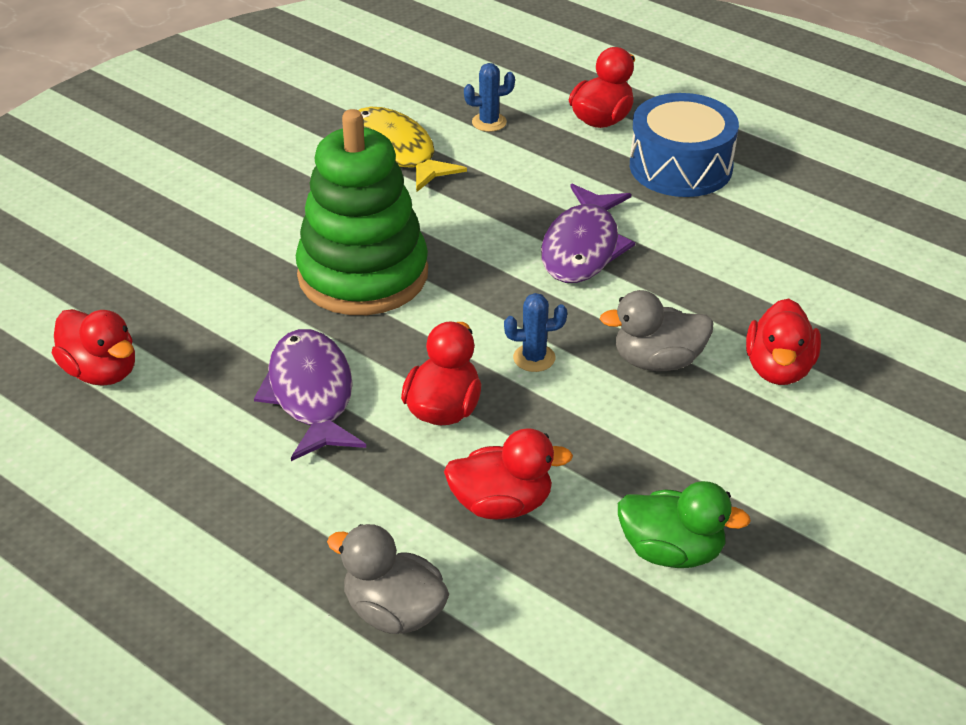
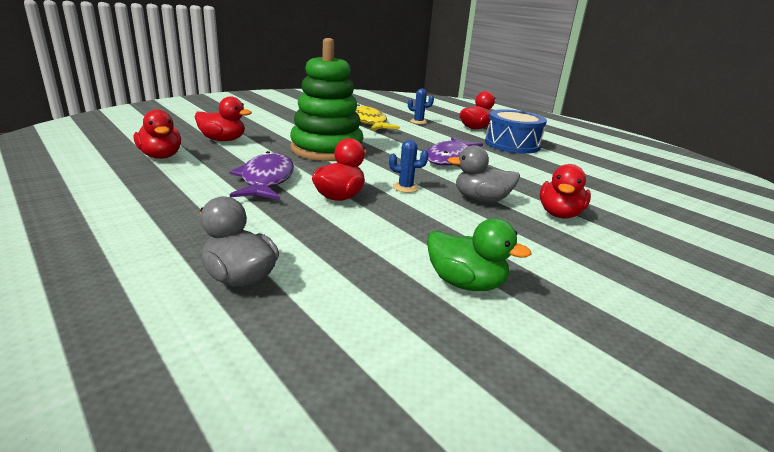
camera: 10 degrees right, 15 degrees down
(502, 504) = (352, 240): red duck -> red duck (223, 140)

